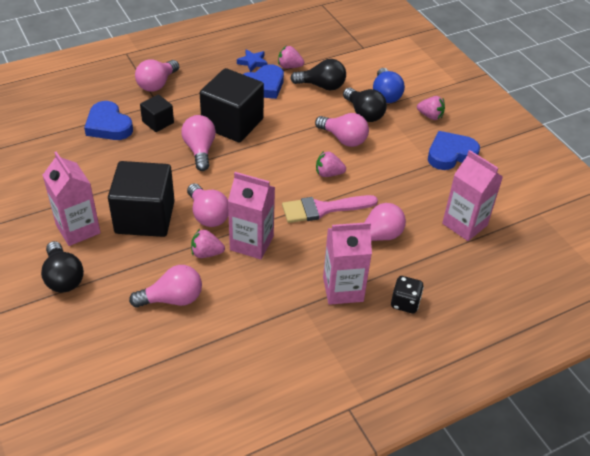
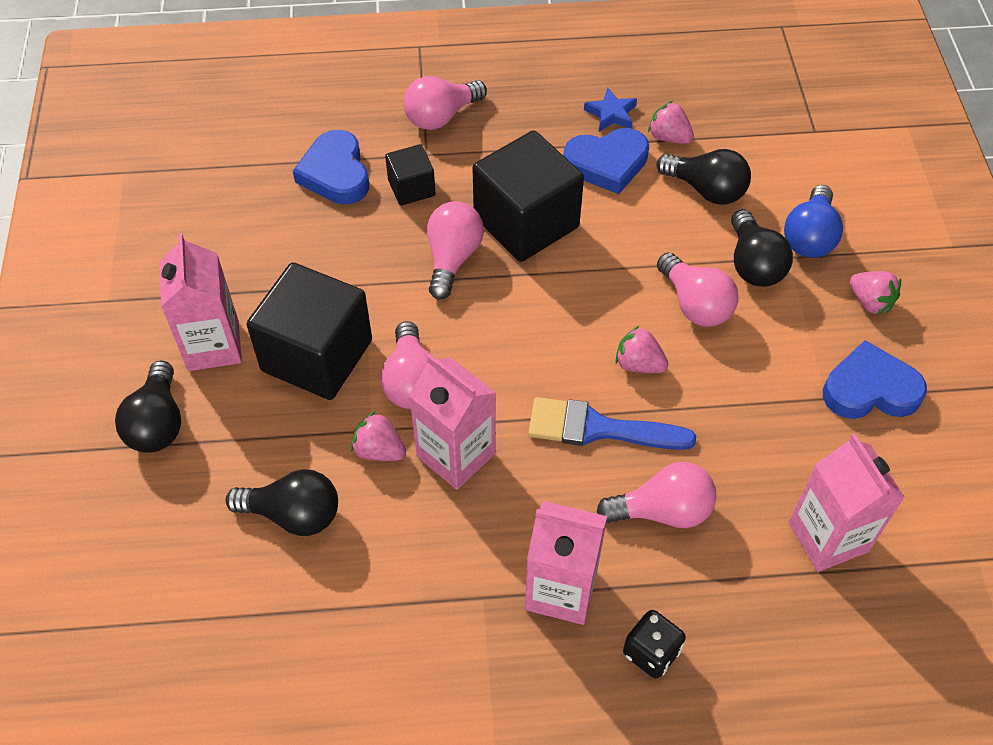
camera: 25 degrees right, 10 degrees up
(172, 299) = (293, 514): pink light bulb -> black light bulb
(323, 209) = (598, 428): pink brush -> blue brush

